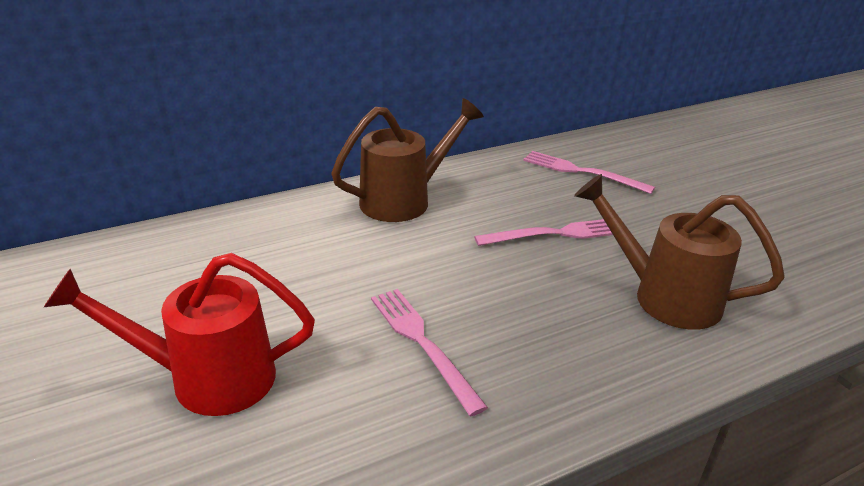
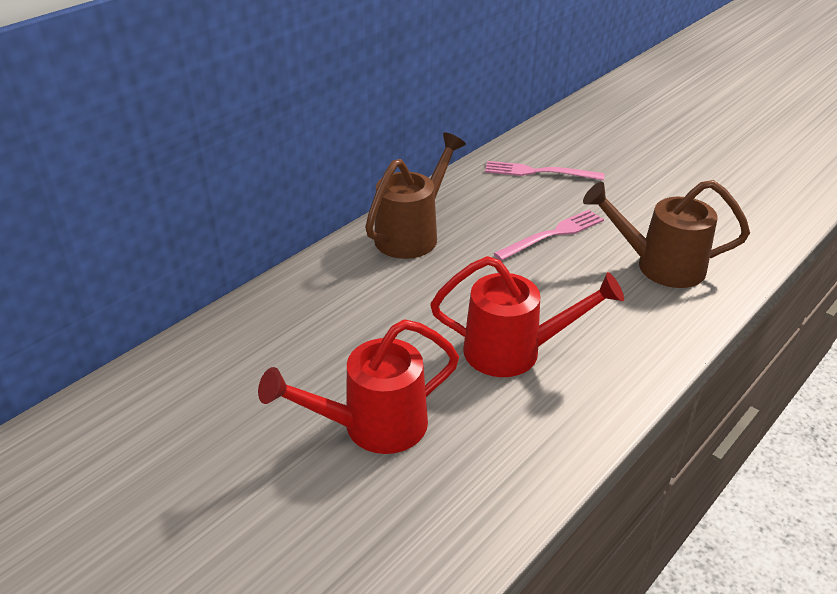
camera: 20 degrees left, 5 degrees up
(422, 343) = (513, 351): pink fork -> red watering can

